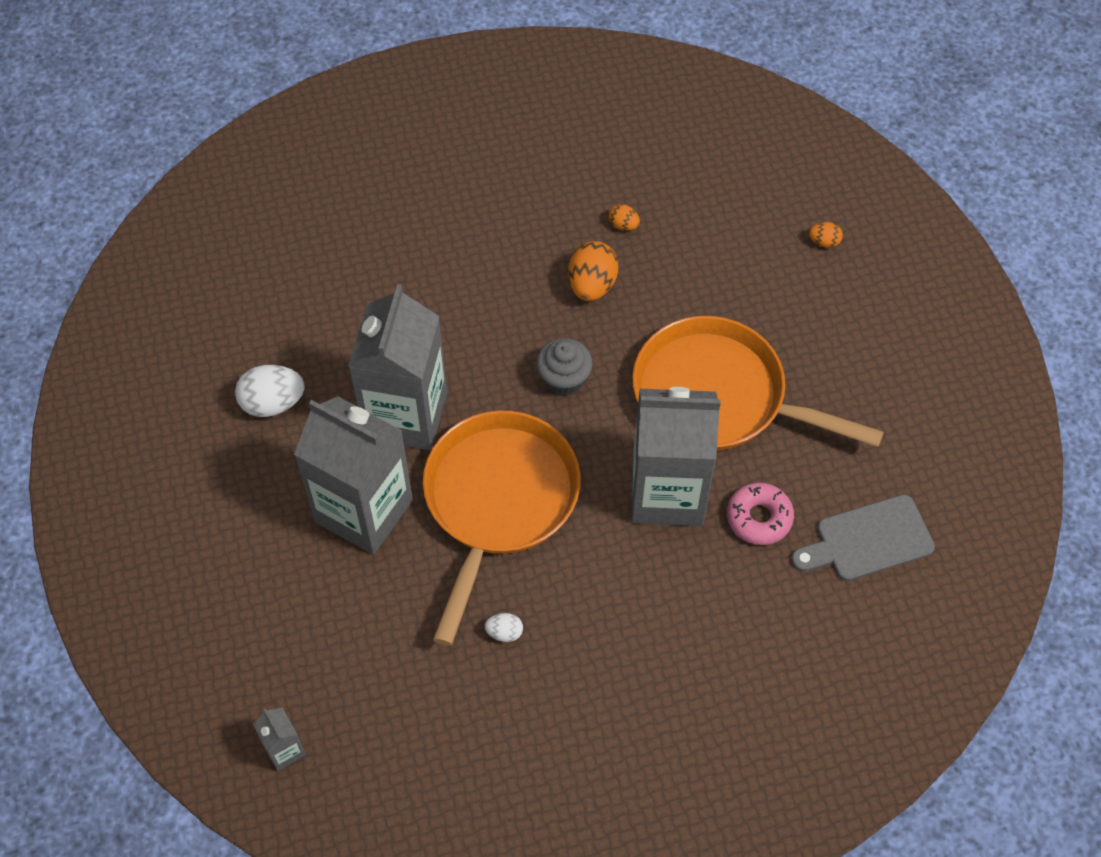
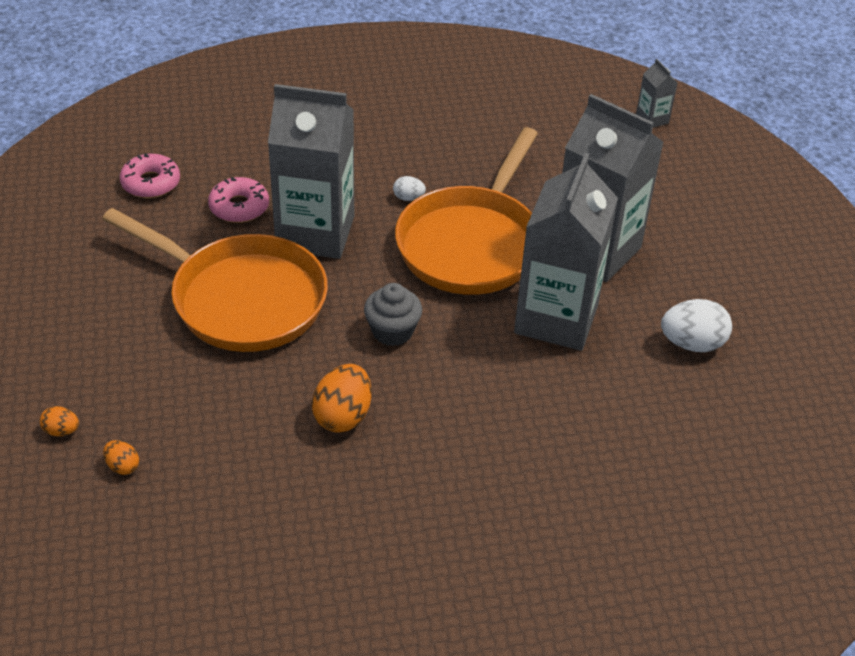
camera: 175 degrees left, 15 degrees down
(504, 632) = (477, 162): white egg -> white egg (408, 198)
(623, 225) = (289, 478): orange egg -> orange egg (122, 466)
(868, 540) = (151, 183): grey cutting board -> pink donut

